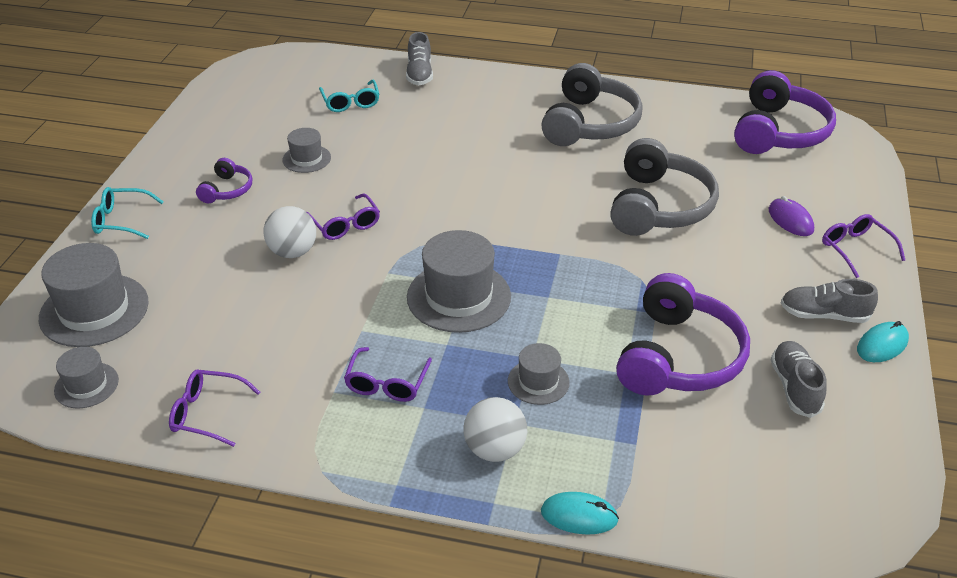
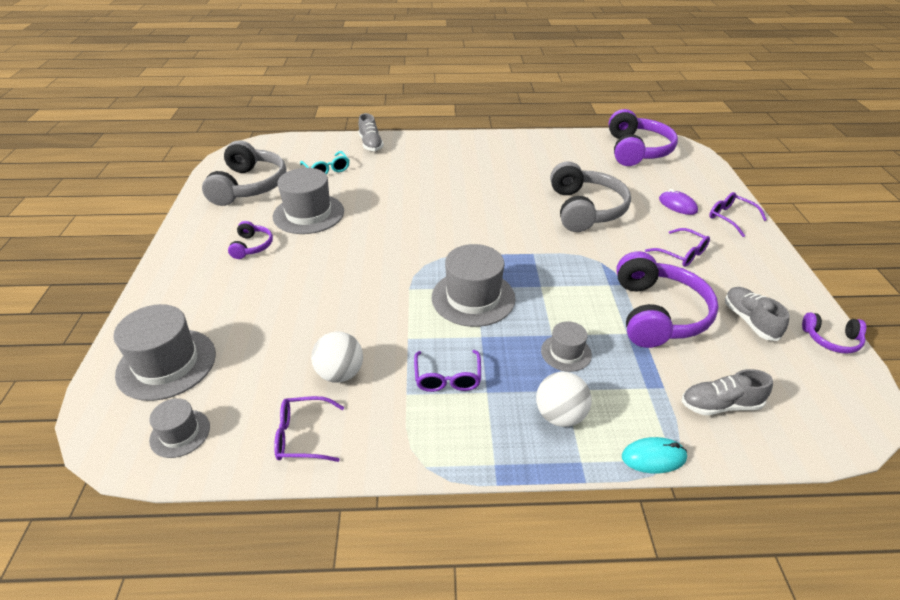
camera: 15 degrees left, 0 degrees up
(121, 220) = (168, 284): turquoise glasses -> none
(293, 252) = (325, 285): white ball -> white ball (340, 373)
(306, 159) = (308, 214): grey hat -> grey hat, size x1.84
(345, 225) = (360, 258): purple glasses -> purple glasses (682, 254)
(590, 124) = (508, 161): grey headphones -> grey headphones (249, 186)
(824, 315) = (737, 265): grey shoe -> grey shoe (720, 405)
(882, 345) = (787, 279): turquoise mouse -> none
(890, 431) = (831, 340): none -> purple headphones

